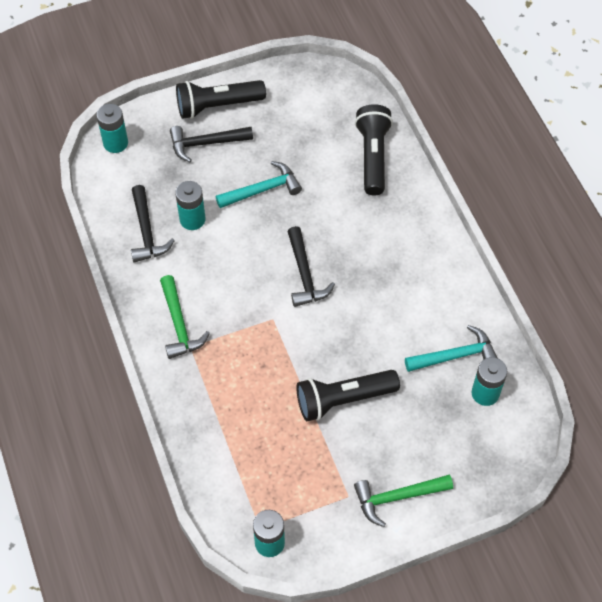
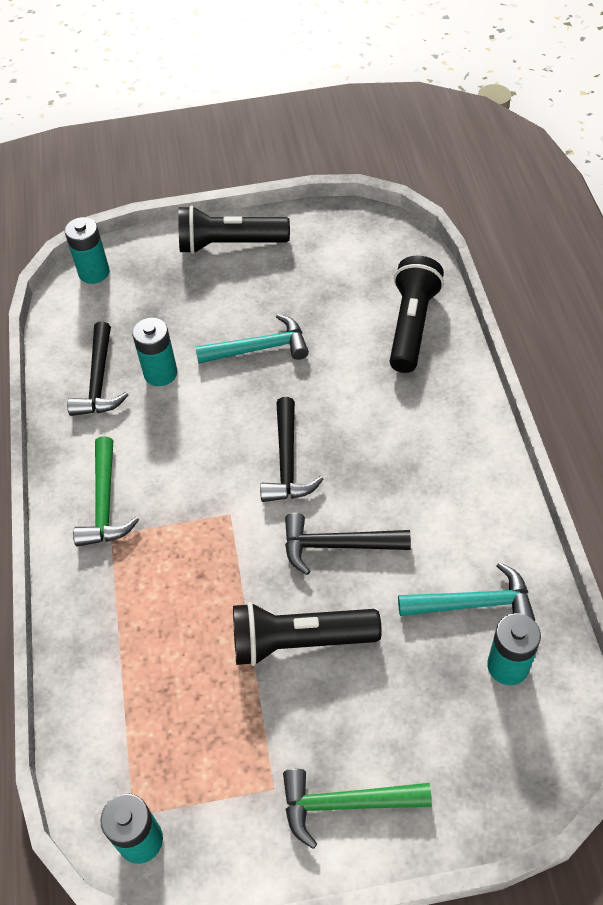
camera: 15 degrees right, 5 degrees down
(205, 144) = (203, 286): black hammer -> black hammer (336, 546)

